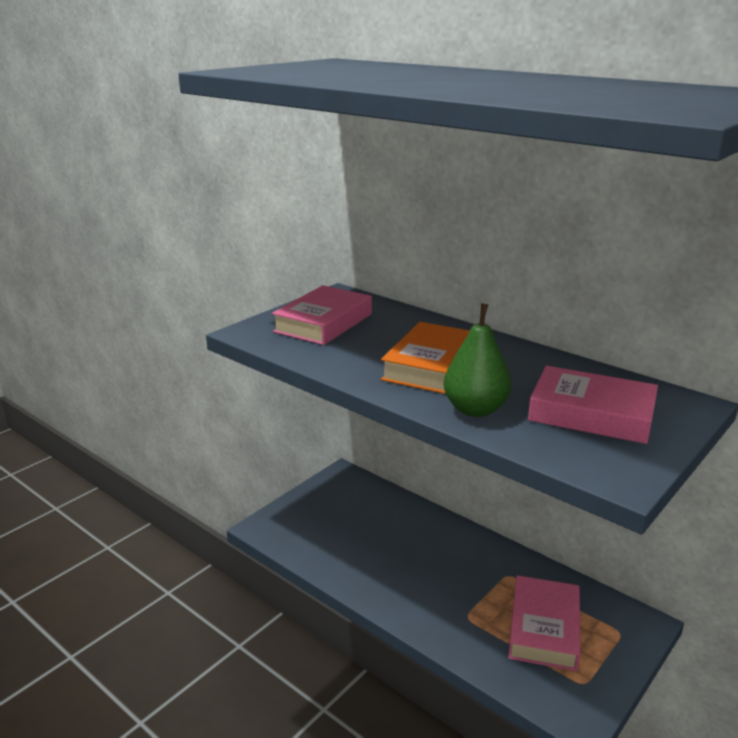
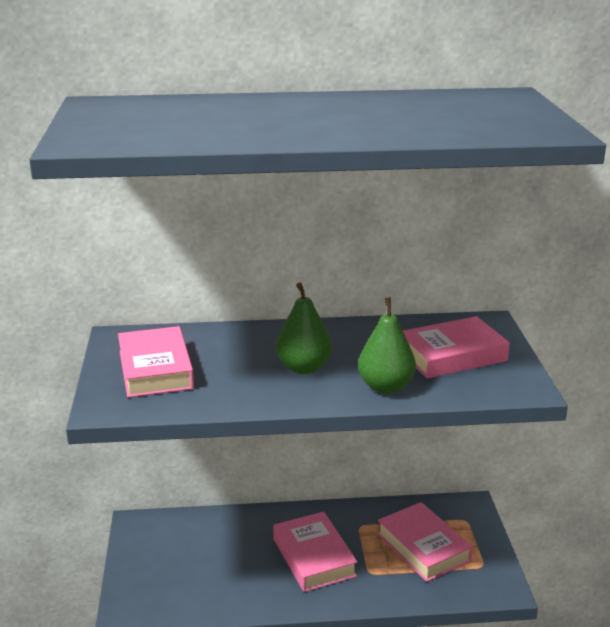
camera: 45 degrees left, 0 degrees up
(432, 366) = (303, 368): orange book -> green pear
(436, 575) = (314, 557): none -> pink book

